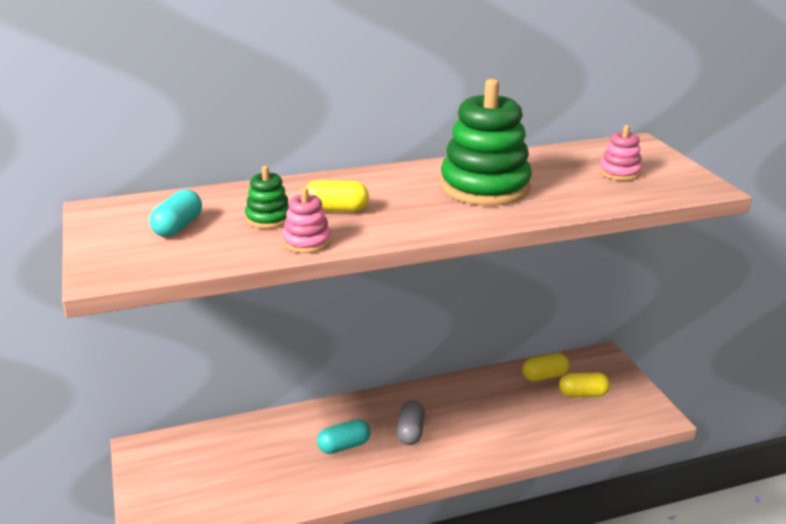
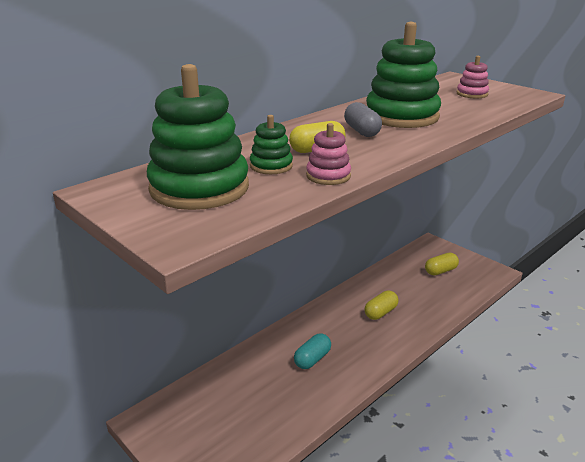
camera: 25 degrees left, 0 degrees up
(178, 227) = (199, 188): turquoise capsule -> green stacking toy
(410, 432) = (352, 332): grey capsule -> grey capsule (362, 131)
(544, 376) = (407, 266): yellow capsule -> yellow capsule (380, 312)

